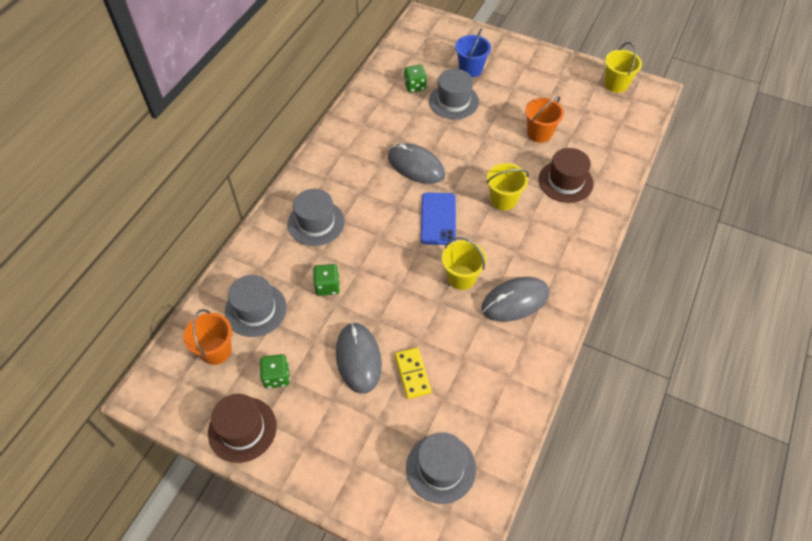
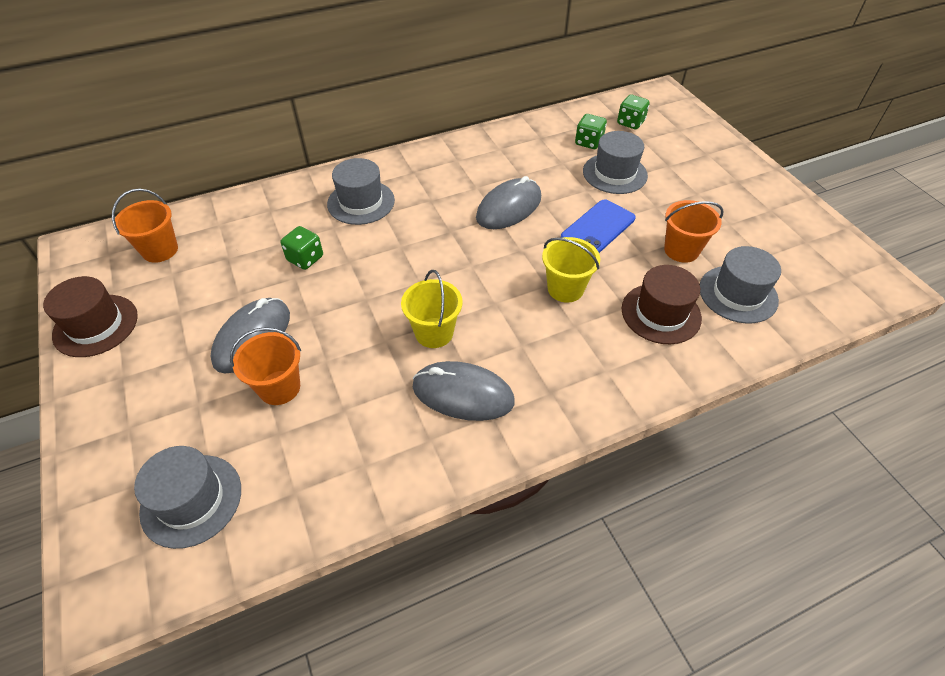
camera: 40 degrees right, 5 degrees down
(255, 310) = (227, 239): grey hat -> grey hat (738, 294)
(277, 377) = (173, 303): green dice -> green dice (630, 123)
(412, 374) = (279, 387): yellow domino -> orange bucket
(416, 166) = (509, 207): grey mouse -> grey mouse turned 60 degrees clockwise
(438, 219) = (475, 265): blue phone -> blue phone (598, 228)
(470, 69) = (666, 155): blue bucket -> none
(616, 84) = (839, 252): yellow bucket -> none

